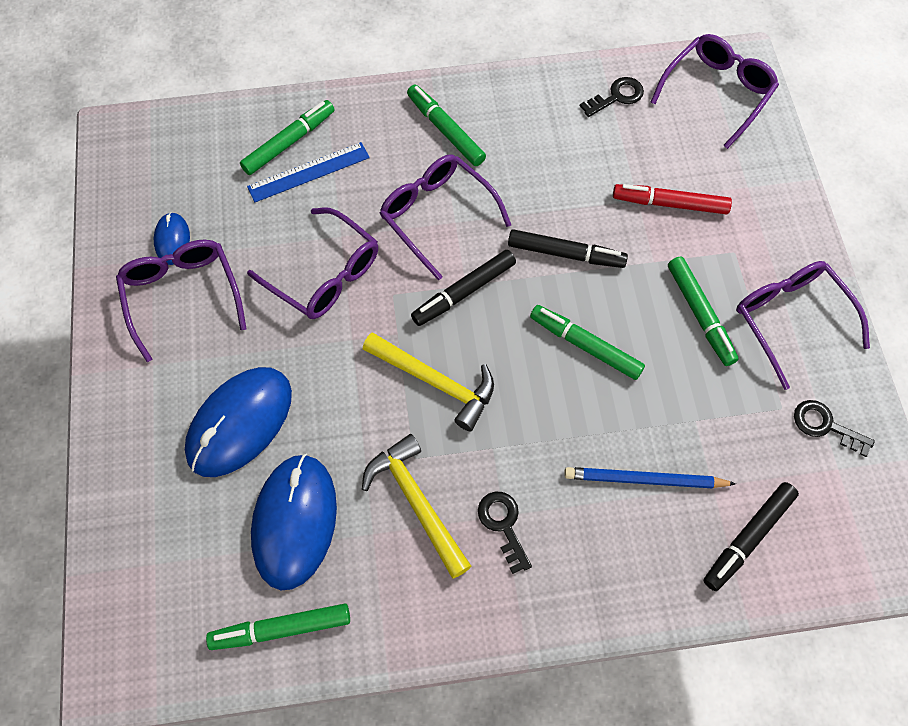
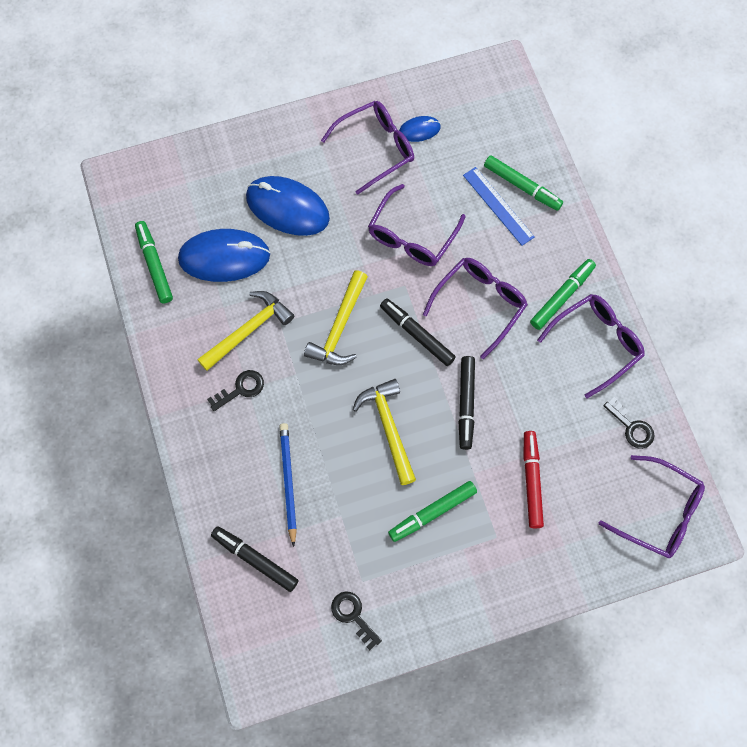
camera: 80 degrees right, 5 degrees up
(585, 345) = (388, 428): green marker -> yellow hammer
(790, 319) = (442, 585): purple glasses -> purple glasses (596, 343)
(825, 426) = (353, 616): black key -> black key turned 60 degrees counterclockwise

